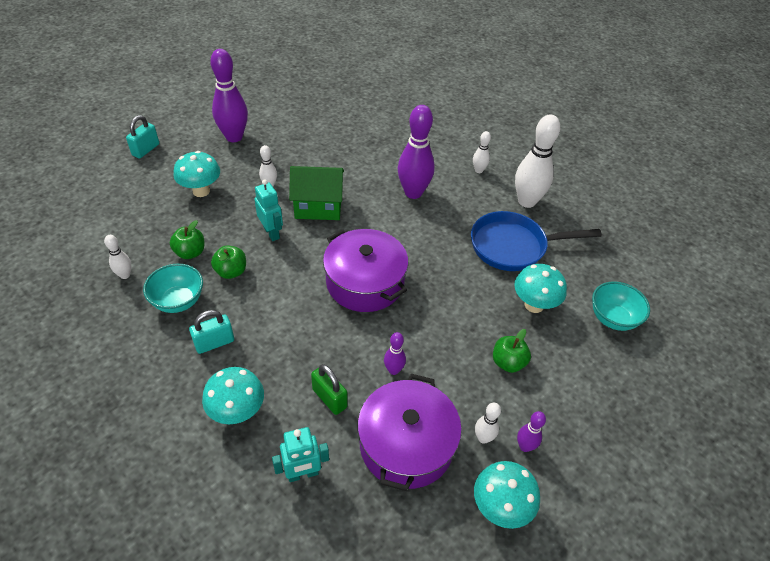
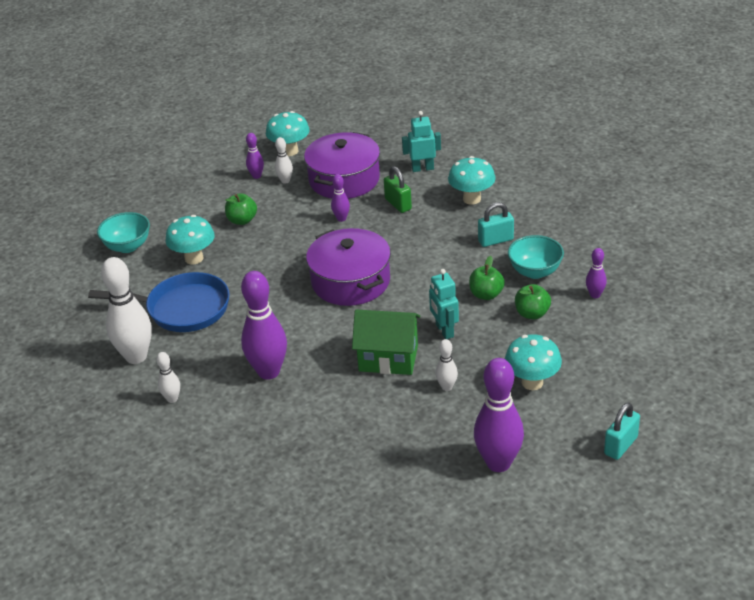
camera: 165 degrees left, 10 degrees down
(125, 275) = (595, 295): white bowling pin -> purple bowling pin

